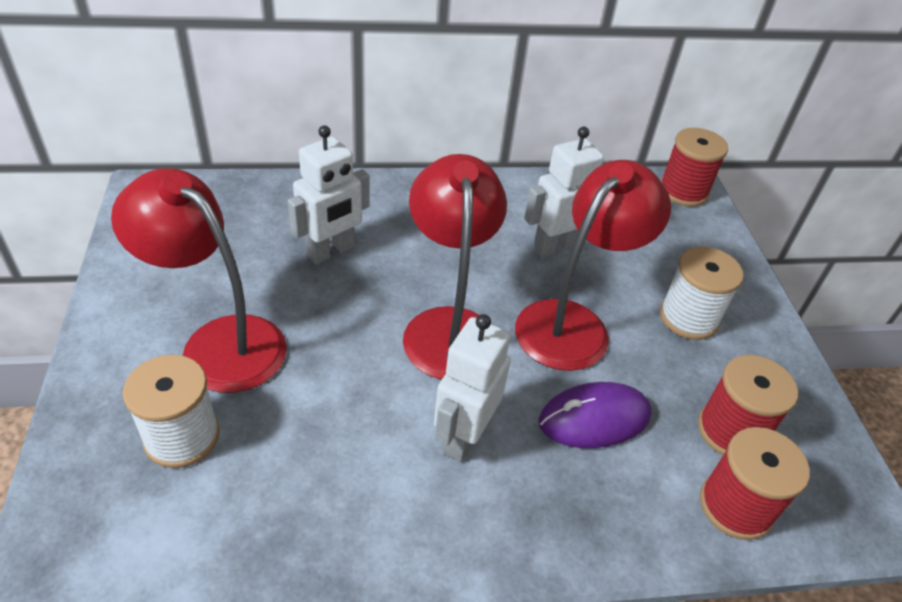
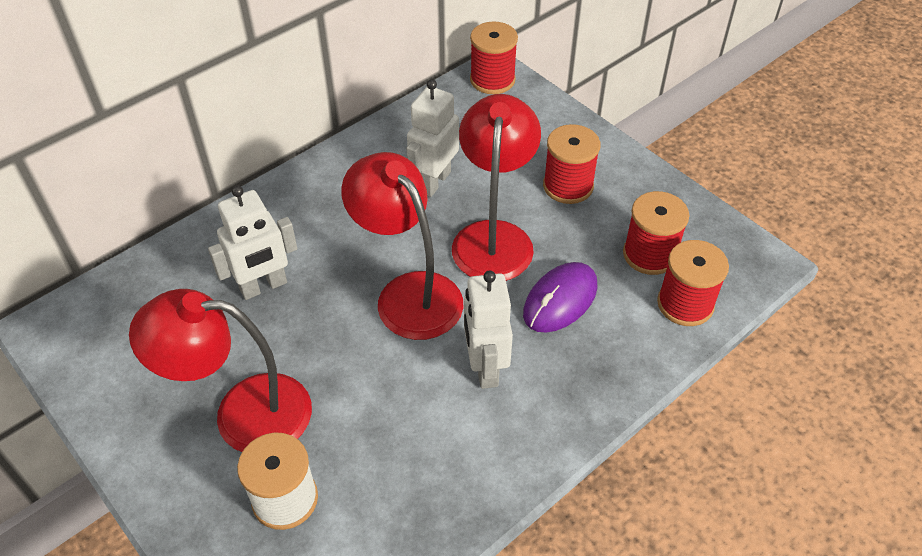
camera: 30 degrees left, 5 degrees up
(331, 251) = (263, 286): white robot -> white robot turned 45 degrees clockwise
(688, 318) = (568, 186): white spool -> red spool

